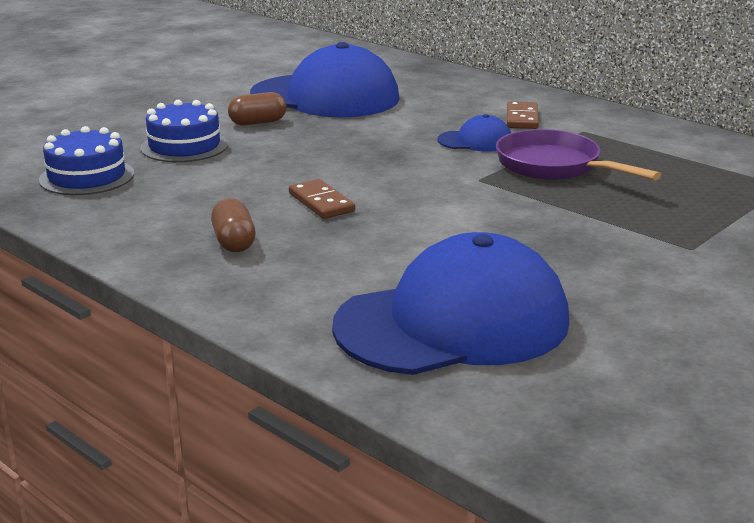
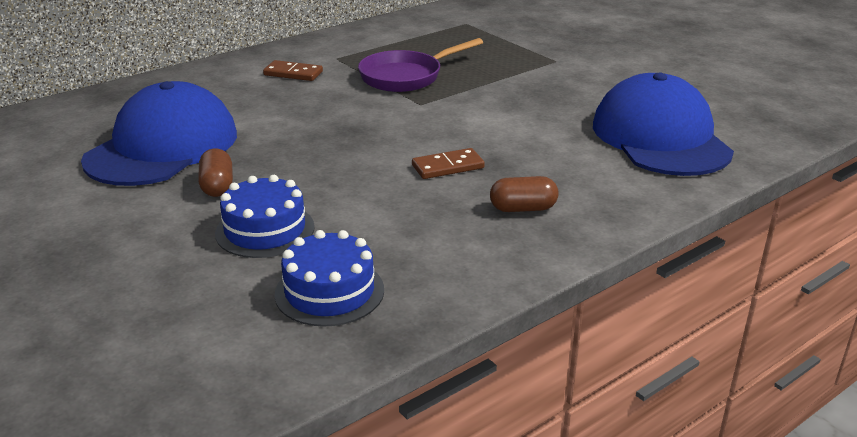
camera: 80 degrees left, 5 degrees up
(475, 141) = (336, 96): blue cap -> none

